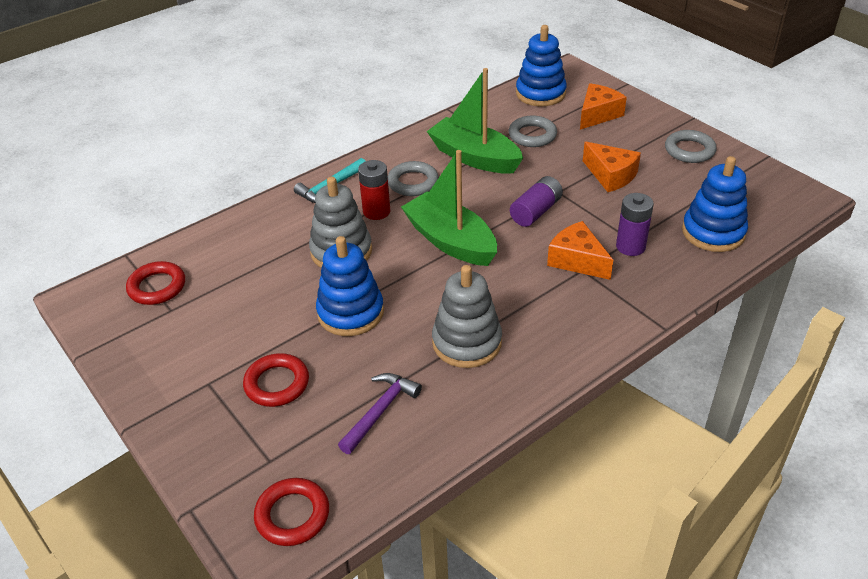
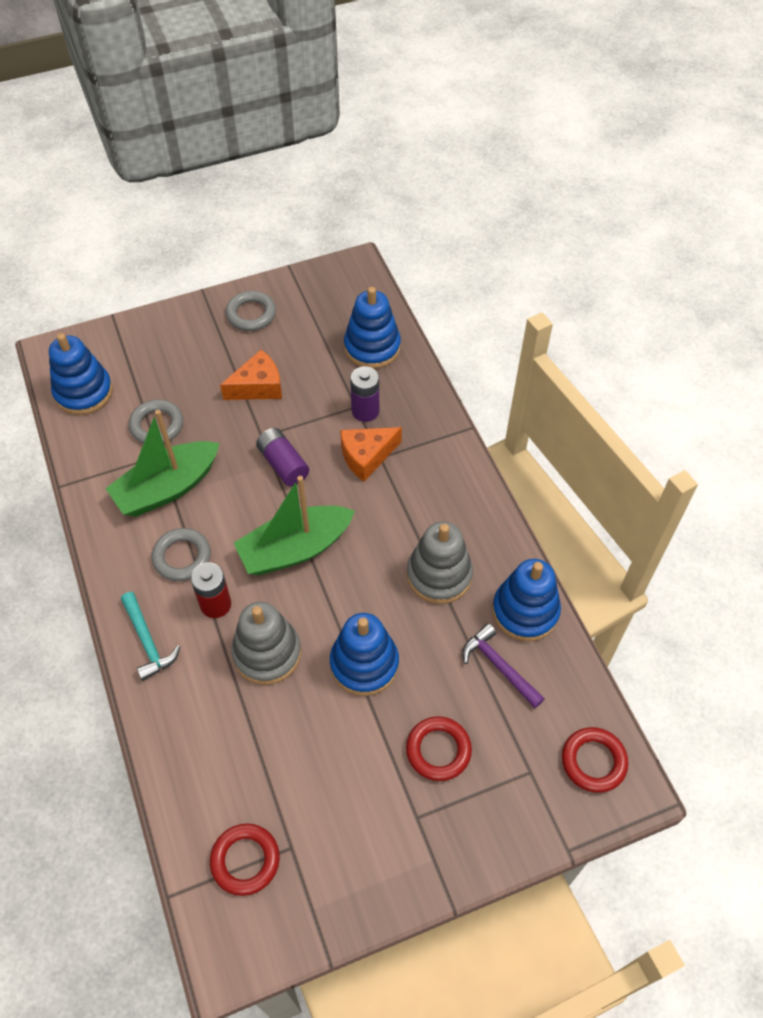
camera: 75 degrees left, 15 degrees up
(453, 420) = (525, 611): none -> blue stacking toy
(598, 114) = (153, 359): orange cheese -> none

